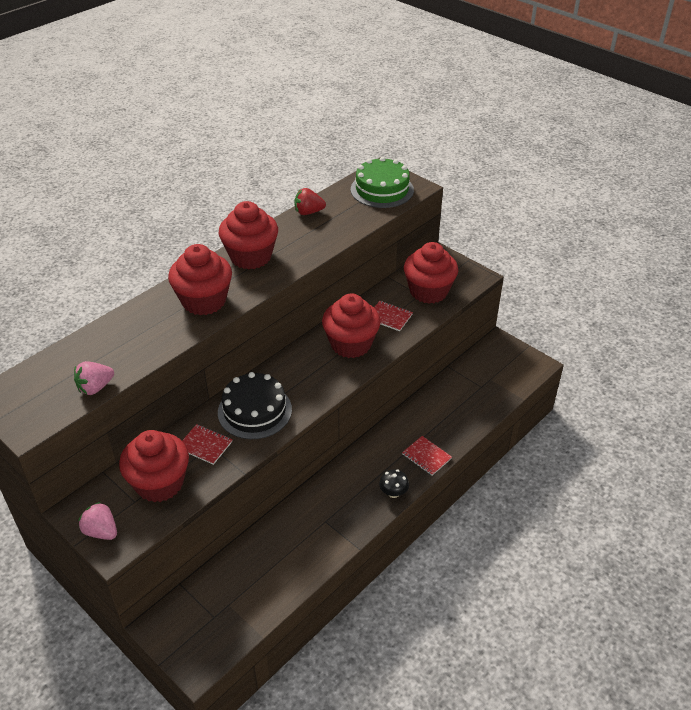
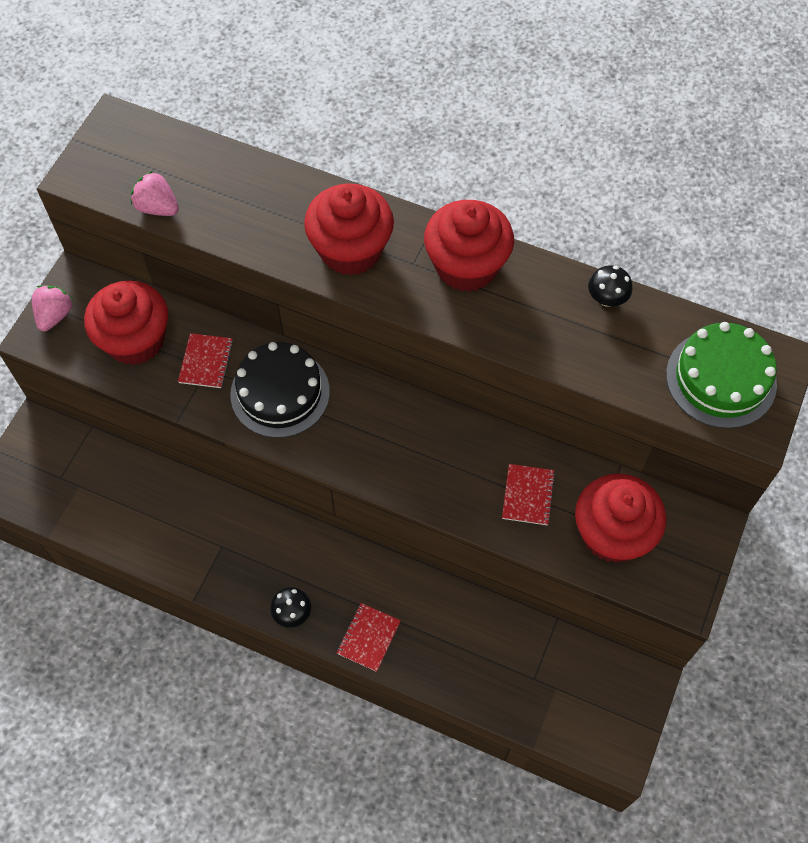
camera: 70 degrees right, 20 degrees up
(308, 212) = (607, 298): red strawberry -> black mushroom
(351, 344) = (448, 463): red cupcake -> none

